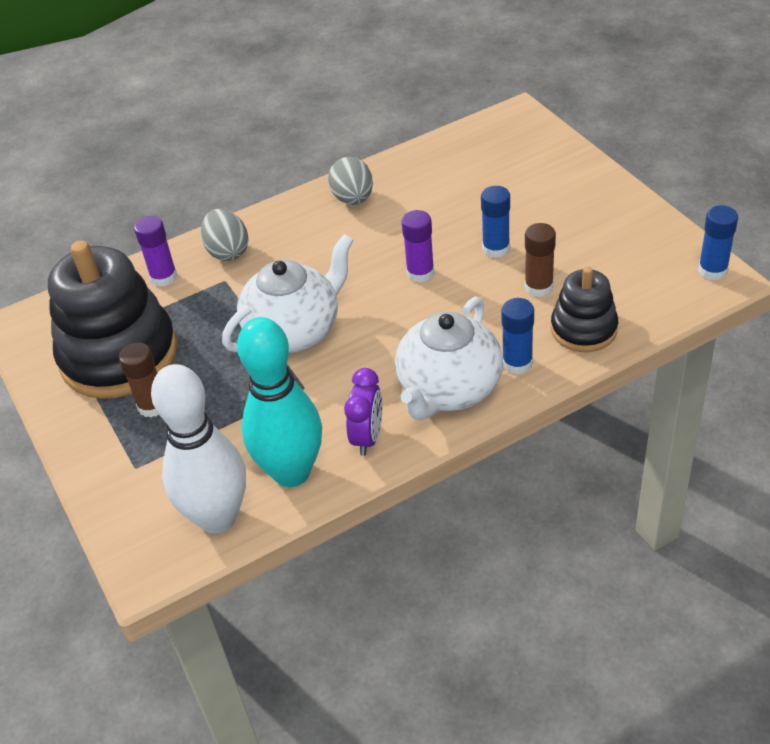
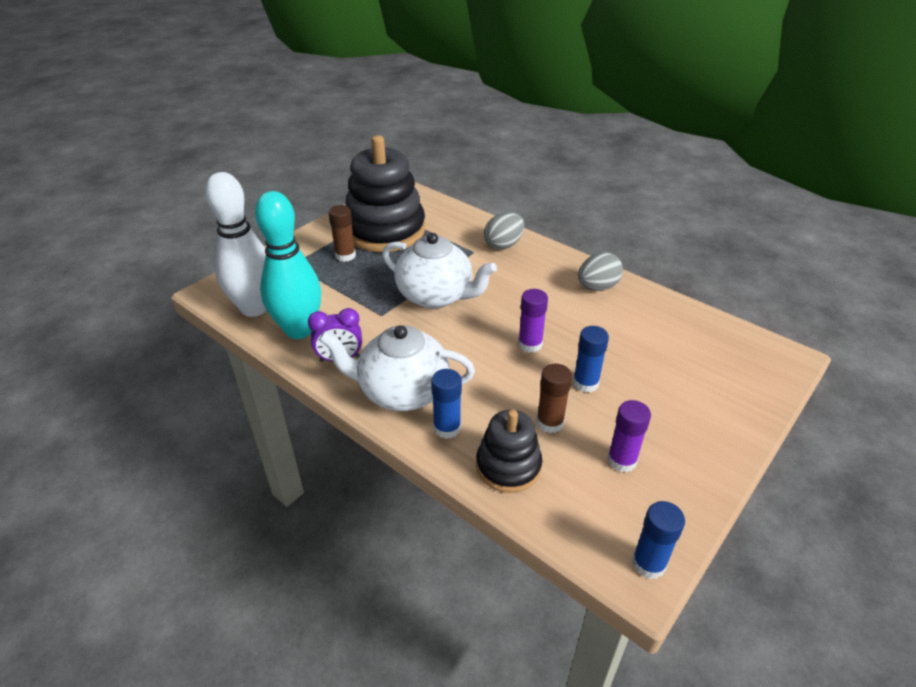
camera: 65 degrees right, 5 degrees down
(164, 277) = (464, 227): purple glue stick -> purple glue stick (621, 460)

